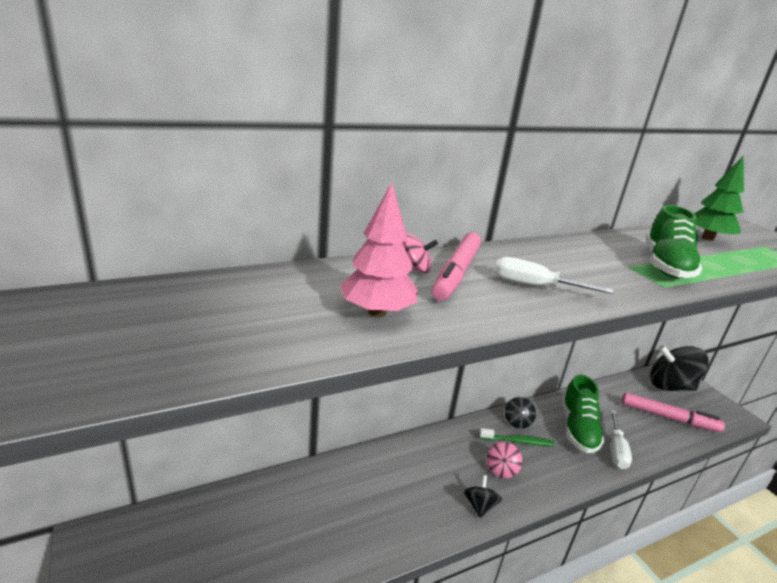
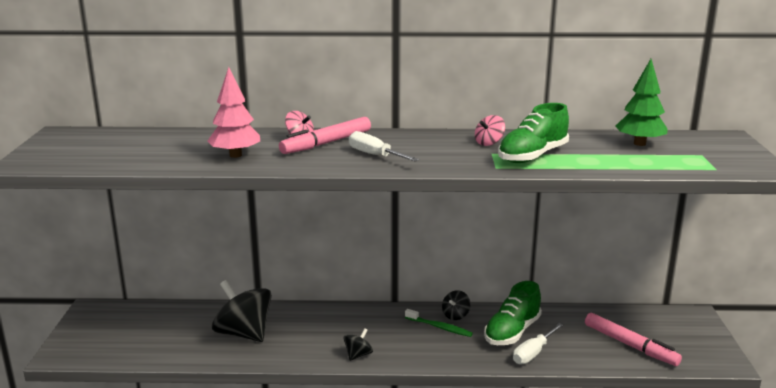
camera: 30 degrees right, 5 degrees down
(501, 469) = (402, 340): pink spinning top -> pink spinning top (489, 143)
(670, 386) = (671, 324): black spinning top -> black spinning top (244, 333)

